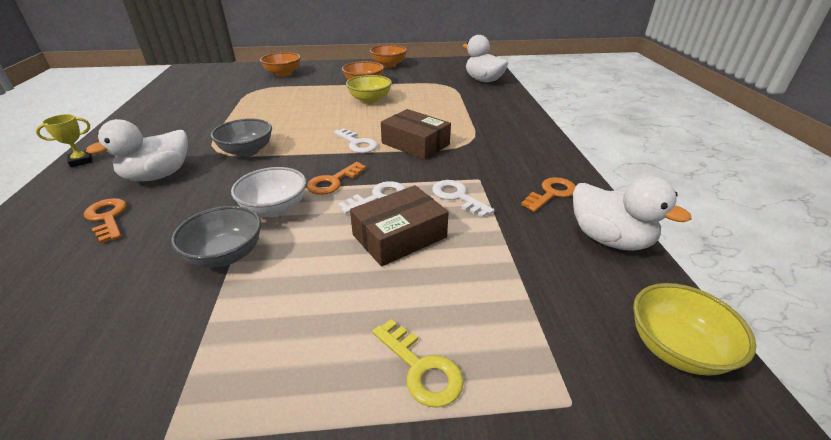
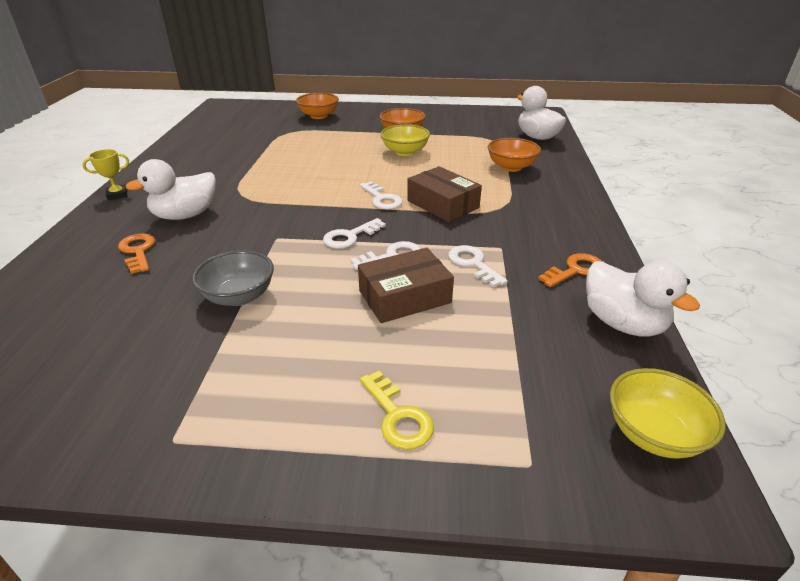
camera: 10 degrees right, 0 degrees up
(247, 151) = (271, 198): grey bowl -> none
(275, 208) = (289, 258): white bowl -> none
(333, 182) = (349, 237): orange key -> white key
(389, 65) = (434, 112): orange bowl -> orange bowl (511, 167)

